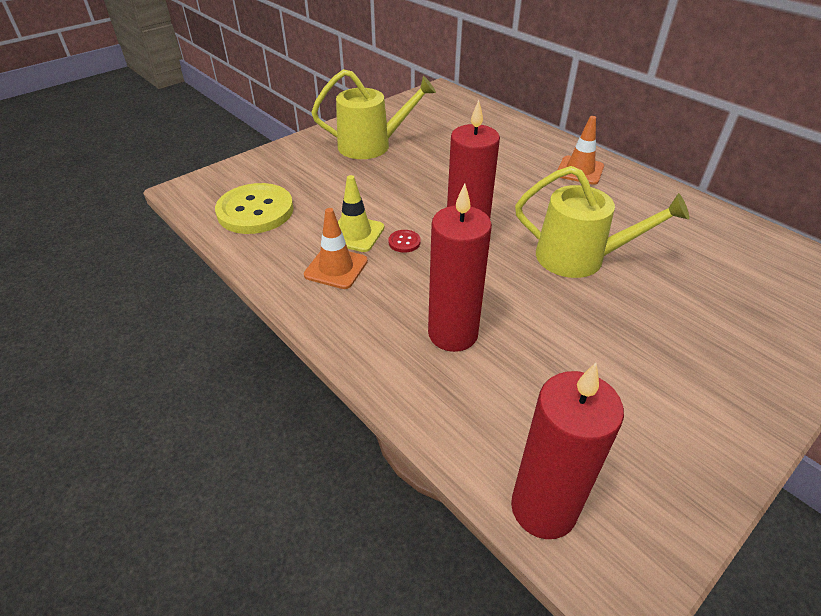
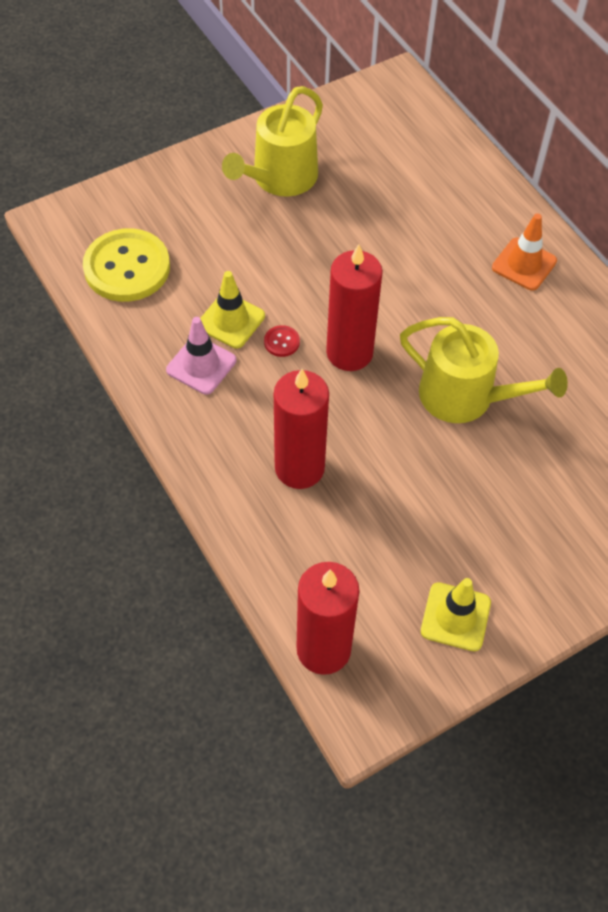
camera: 10 degrees right, 15 degrees up
(336, 268) = (201, 365): orange traffic cone -> pink traffic cone
(371, 145) = (280, 178): yellow watering can -> yellow watering can turned 120 degrees clockwise
(668, 444) = (455, 617): none -> yellow traffic cone

